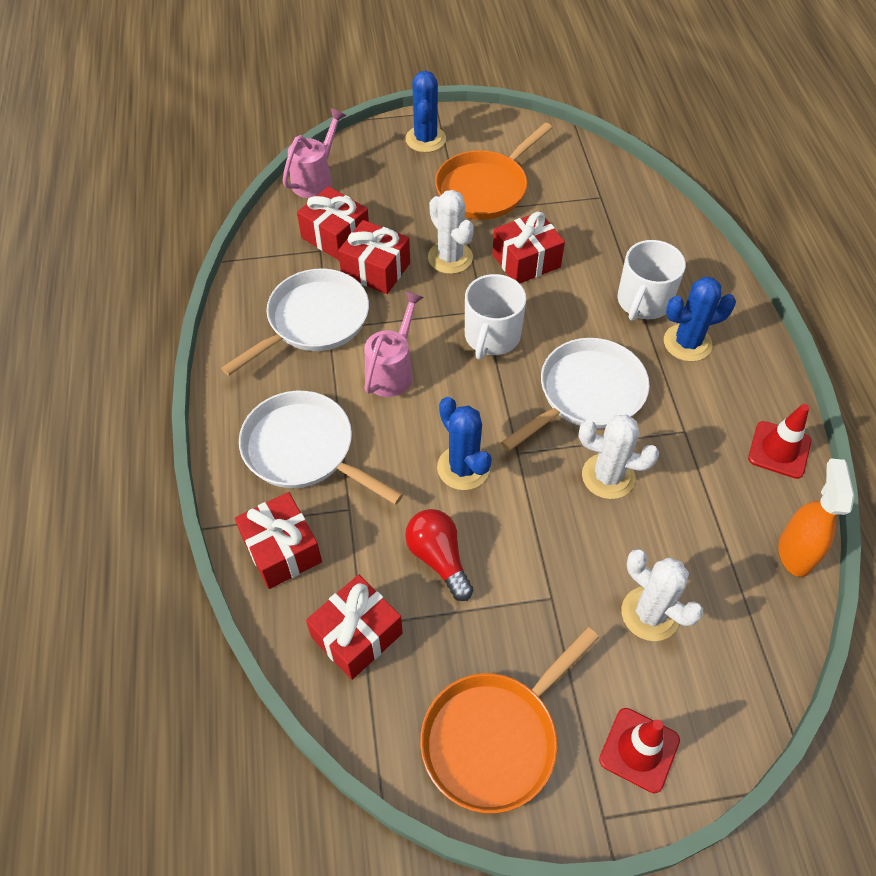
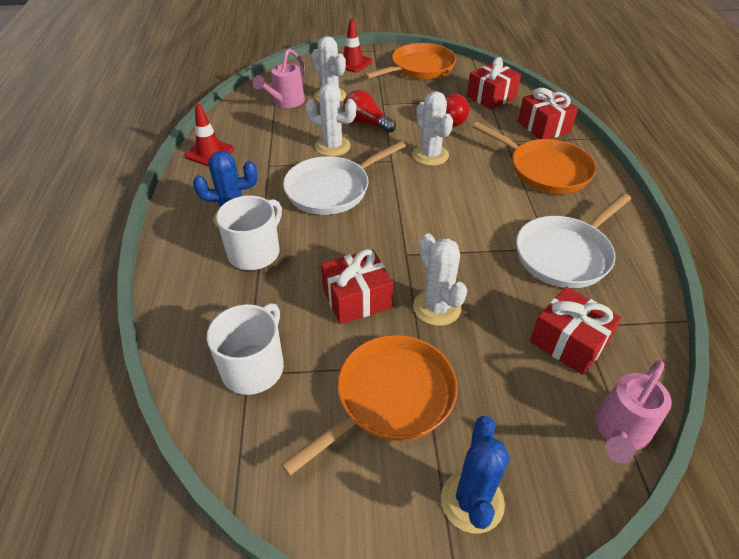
camera: 175 degrees left, 10 degrees down
(304, 450) = (545, 170): white pan -> orange pan
(376, 269) = (515, 299): red gift -> none
(392, 371) = (486, 212): pink watering can -> pink watering can (286, 102)
(463, 468) = (430, 155): blue cactus -> white cactus
(491, 336) = (401, 232): white mug -> white mug (254, 367)
(569, 538) = (366, 123): none -> red light bulb
(795, 552) = (235, 111): orange spray bottle -> none

